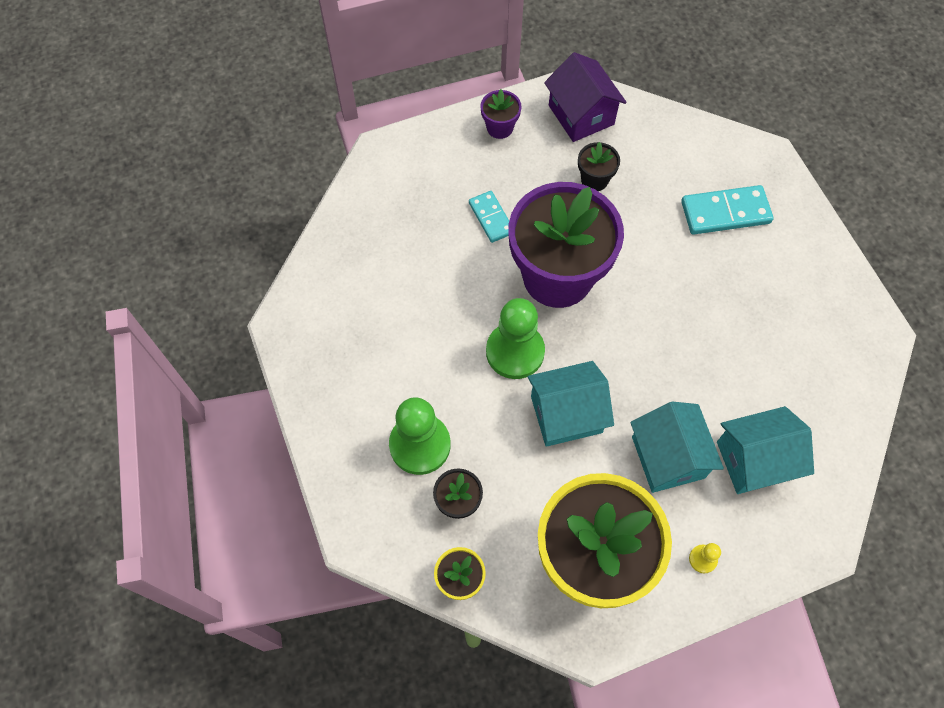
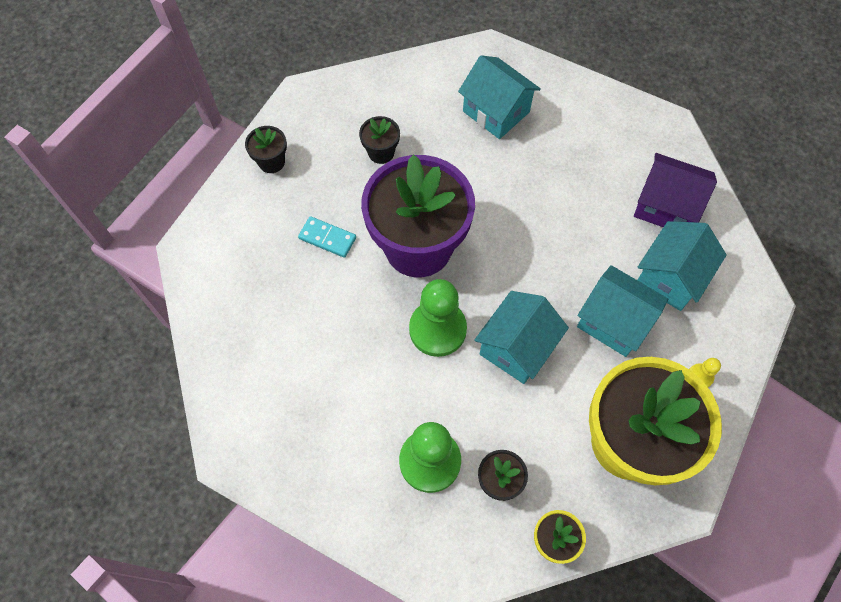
camera: 40 degrees left, 0 degrees up
(500, 128) = (271, 162): purple flower pot -> black flower pot
(581, 115) = (327, 109): purple house -> purple house (665, 206)
(725, 212) = (496, 112): turquoise domino -> turquoise house

